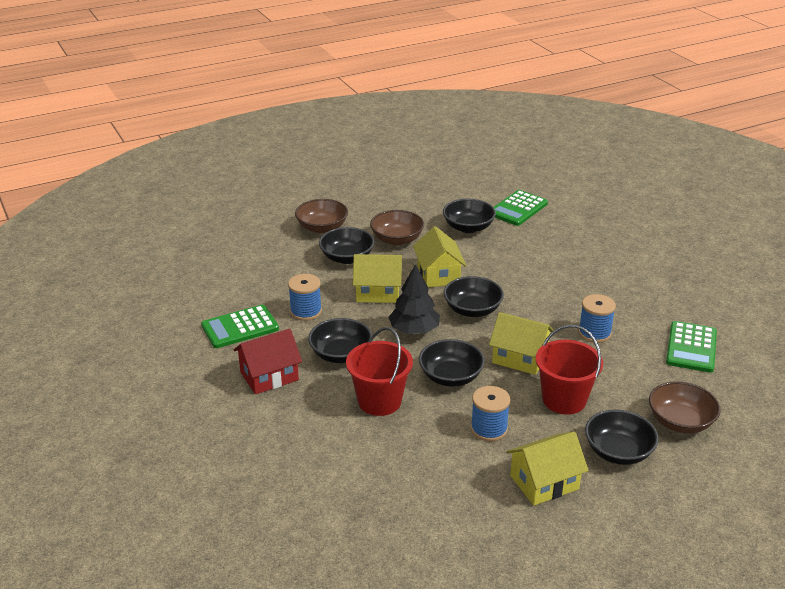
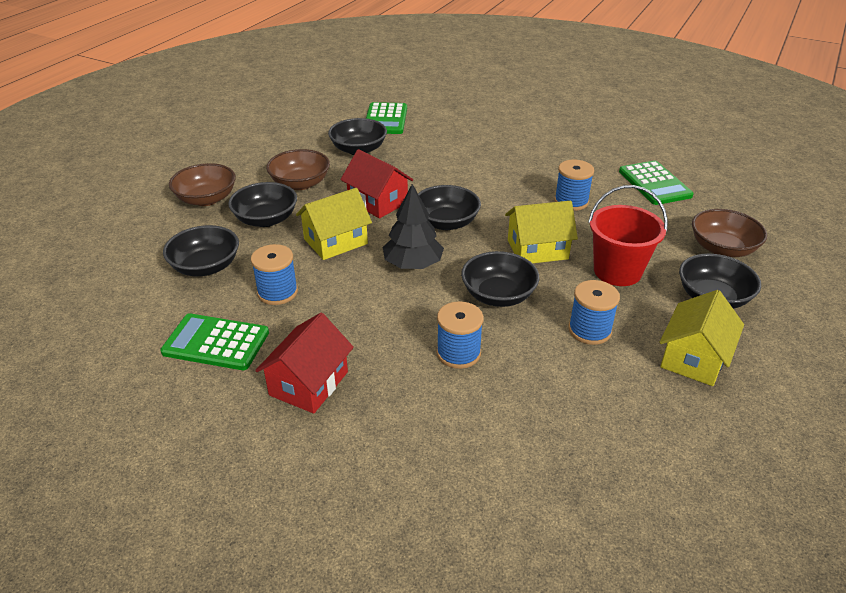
camera: 35 degrees left, 5 degrees up
(240, 327) = (216, 343): green calculator -> green calculator turned 75 degrees clockwise
(341, 354) = (364, 322): black bowl -> black bowl (206, 266)
(379, 401) = (458, 353): red bucket -> blue spool
(438, 274) = (377, 202): yellow house -> red house

